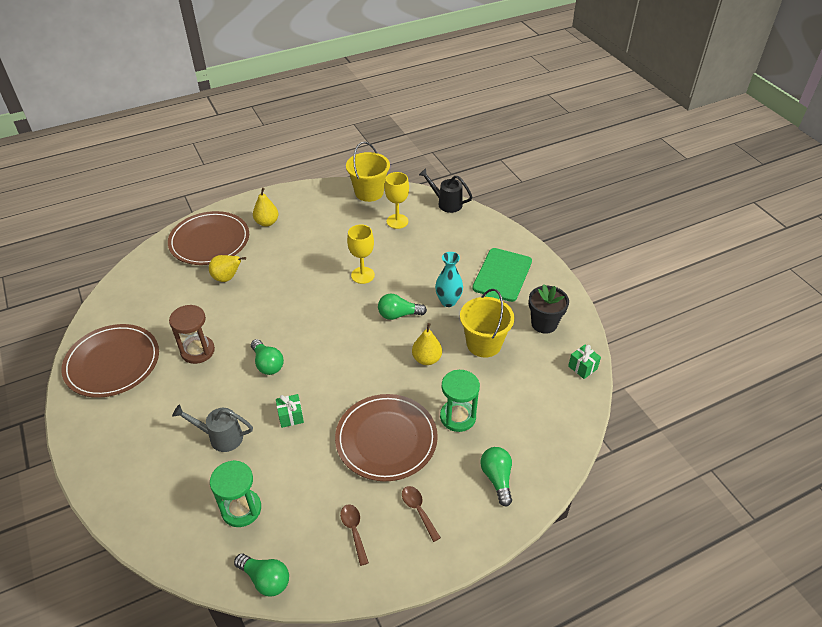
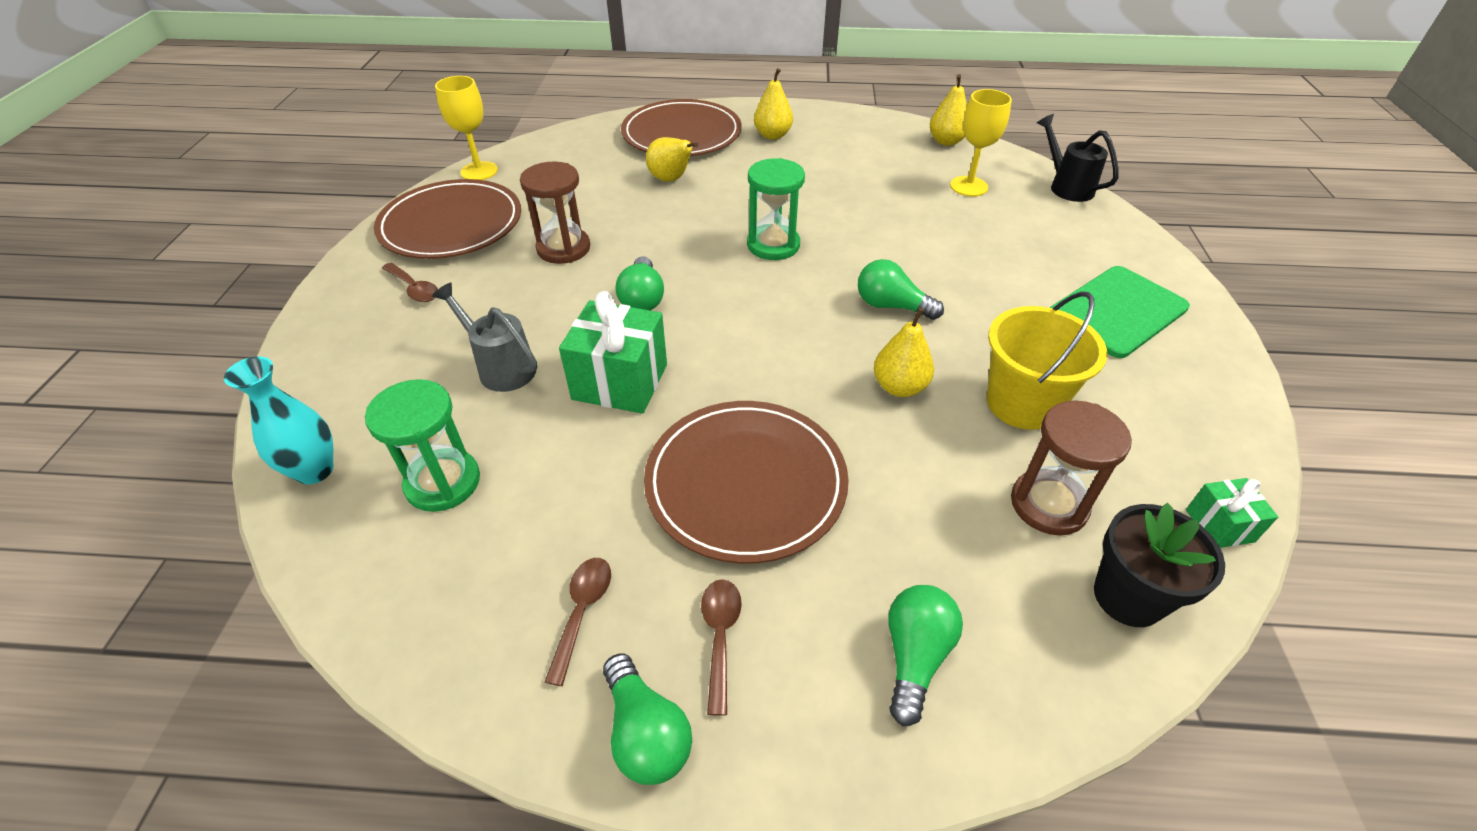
camera: 30 degrees right, 0 degrees up
(127, 414) = (414, 289): none -> brown spoon
(265, 579) = (383, 616): green light bulb -> green light bulb (646, 733)
(291, 416) = (620, 382): green gift -> green gift, size x1.88
(362, 275) = (868, 236): yellow goblet -> yellow goblet (479, 171)
(369, 192) = (946, 141): yellow bucket -> yellow pear
(448, 301) = (991, 317): turquoise vase -> turquoise vase (315, 470)
(458, 417) = (900, 504): green hourglass -> green hourglass (773, 245)
(516, 389) = (1048, 505): none -> brown hourglass
(544, 323) = (1165, 415): black flower pot -> black flower pot (1128, 597)

